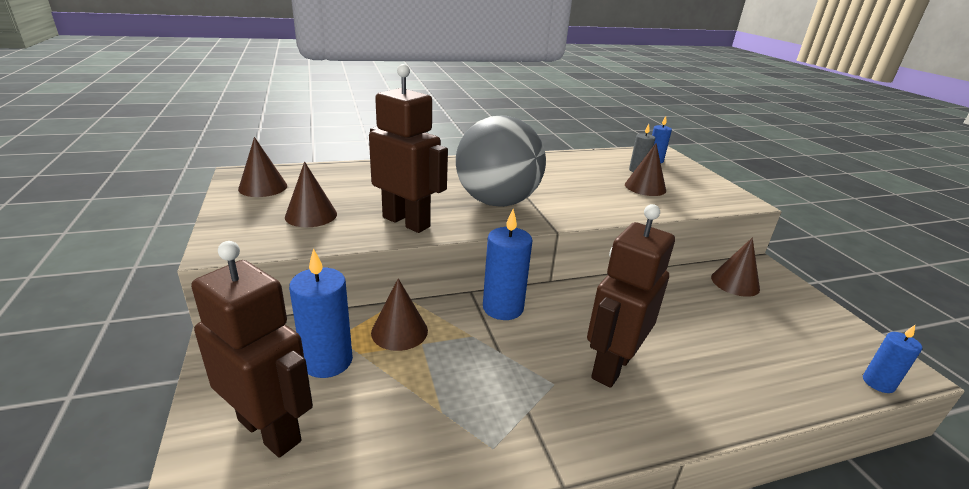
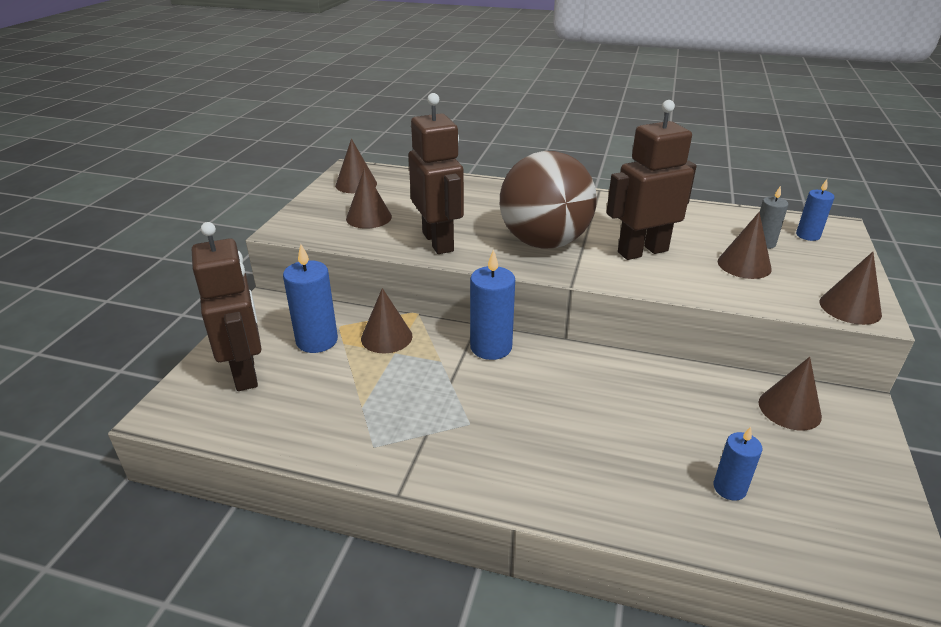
camera: 35 degrees right, 5 degrees up
(497, 202) = (544, 242): grey ball -> brown ball
(611, 366) = (538, 431): brown robot -> brown robot (642, 251)
(731, 200) = (850, 308): none -> brown cone
(878, 383) = (841, 572): blue candle -> blue candle (729, 488)

